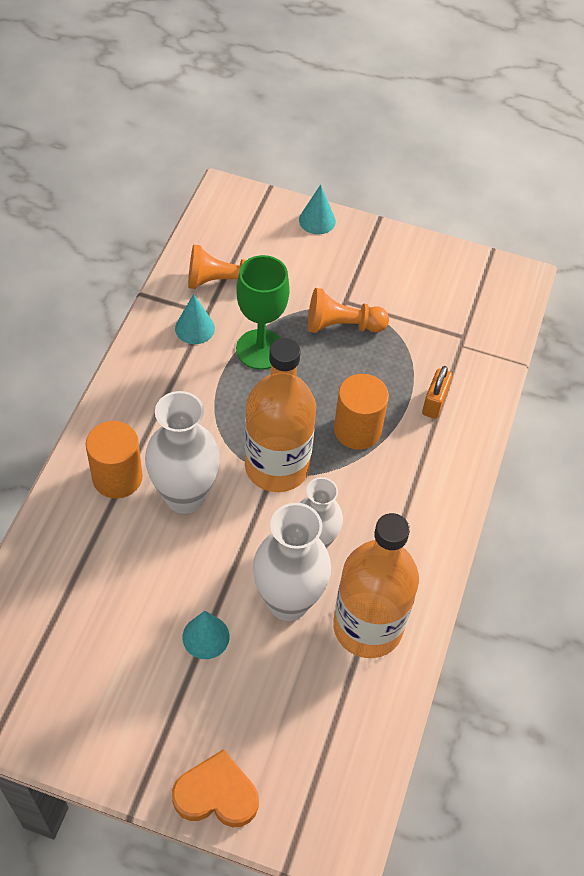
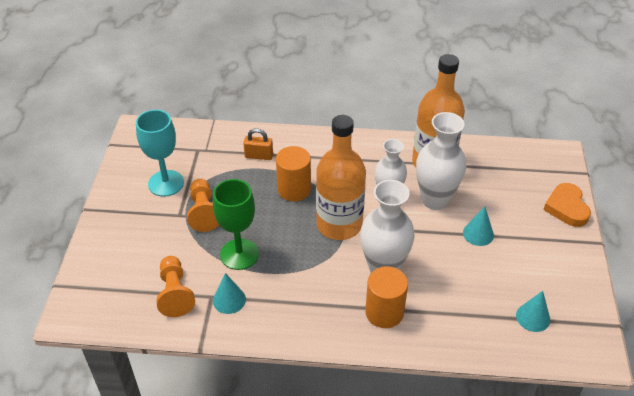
camera: 100 degrees left, 10 degrees down
(317, 220) = (95, 246): turquoise cone -> turquoise cone (533, 317)
(404, 295) = (166, 183): none -> turquoise goblet

